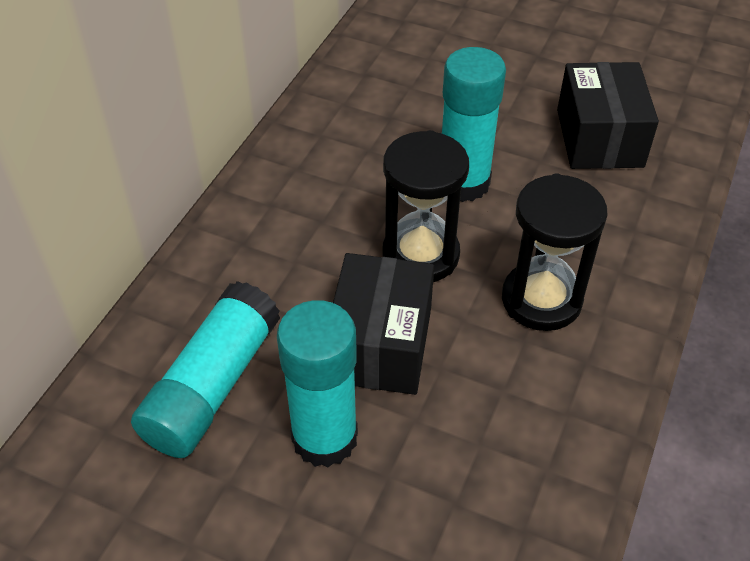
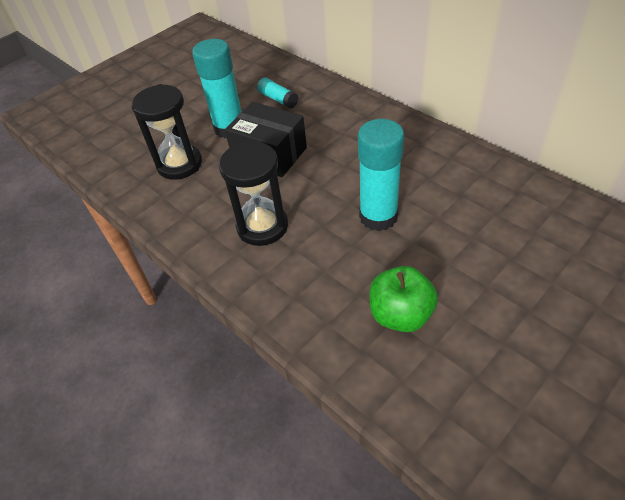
camera: 115 degrees right, 0 degrees up
(212, 385) = (278, 99): turquoise glue stick -> turquoise glue stick, size x0.52
(420, 255) = (323, 182): black hourglass -> black hourglass (179, 164)
(599, 138) = (400, 315): black box -> green apple

